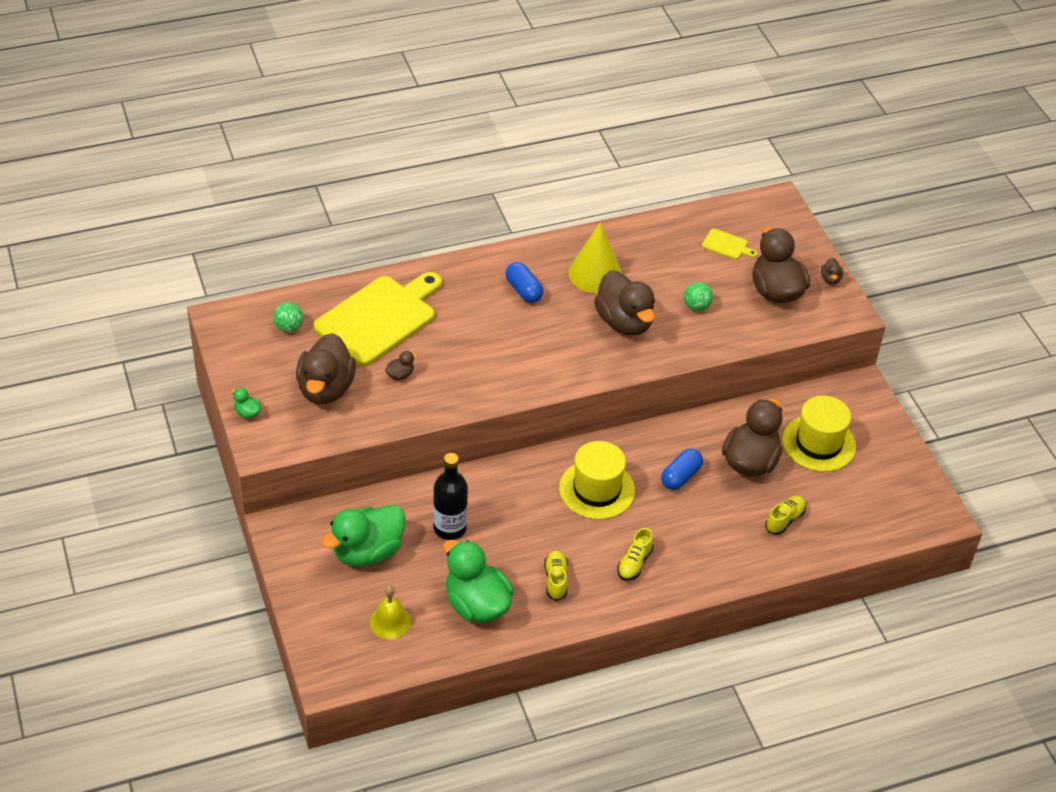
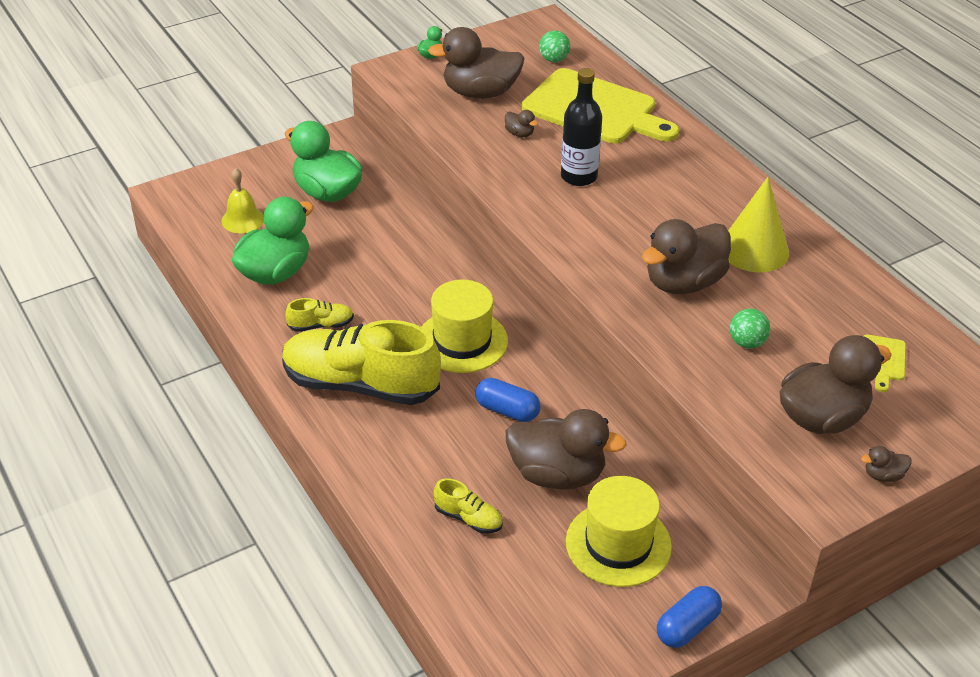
camera: 80 degrees right, 5 degrees down
(450, 528) = (372, 240): black bottle -> black bottle (578, 176)
(523, 290) = (692, 198): blue capsule -> blue capsule (687, 627)
(634, 563) = (360, 385): yellow shoe -> yellow shoe, size x2.36

